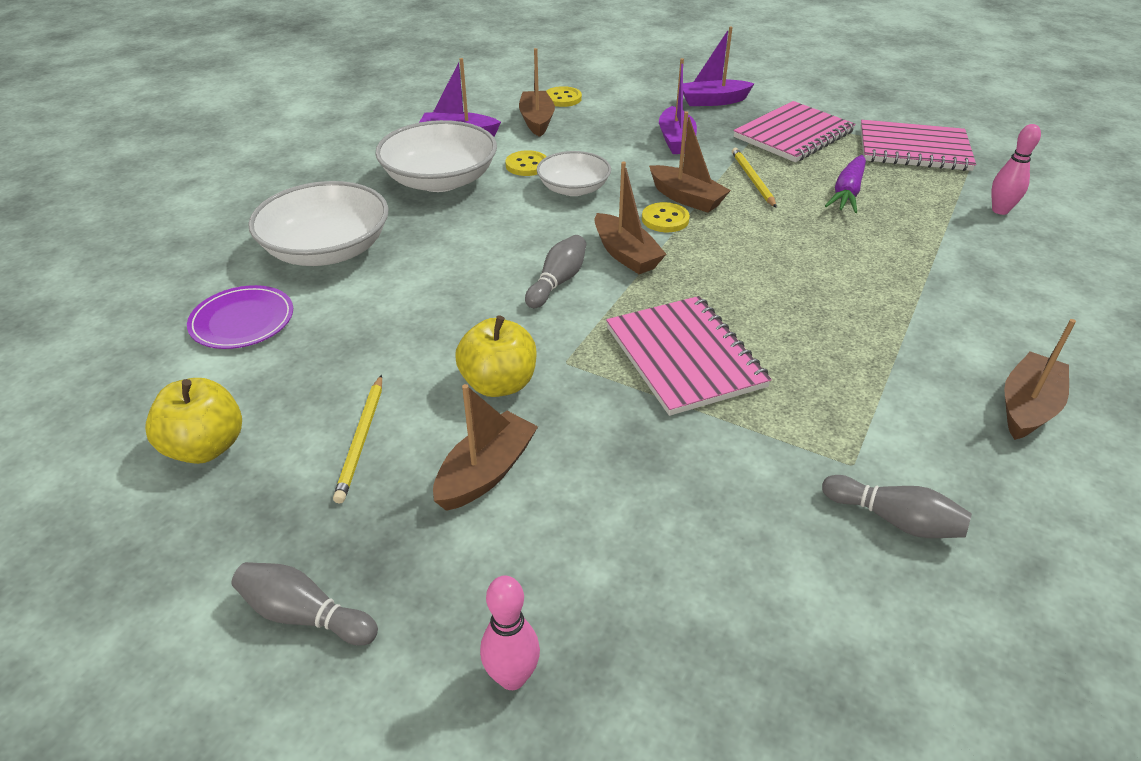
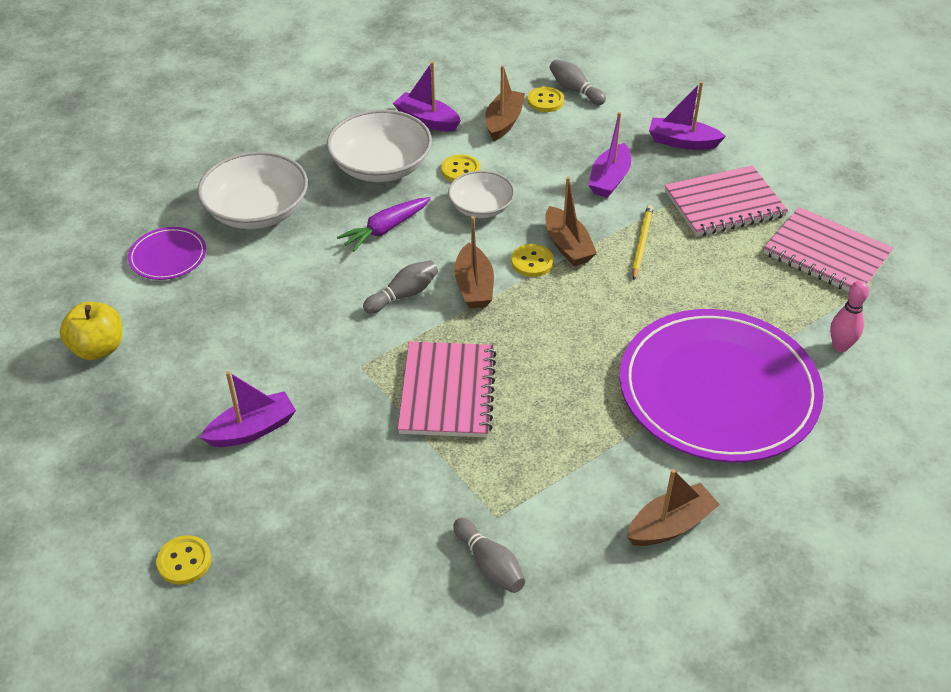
camera: 25 degrees right, 5 degrees up
(304, 615) = (97, 480): grey bowling pin -> grey bowling pin (575, 90)
(361, 440) = (191, 377): yellow pencil -> none
(486, 472) = (252, 429): brown boat -> purple boat
(499, 384) = (303, 367): yellow apple -> none
(512, 677) = (184, 561): pink bowling pin -> yellow button
(847, 193) = (715, 283): purple carrot -> purple carrot (385, 229)
(940, 274) = (718, 390): none -> purple plate

